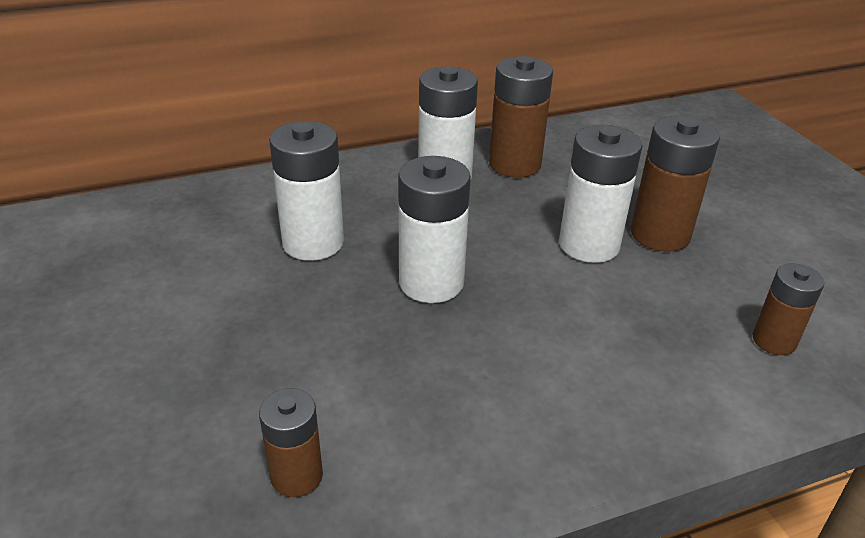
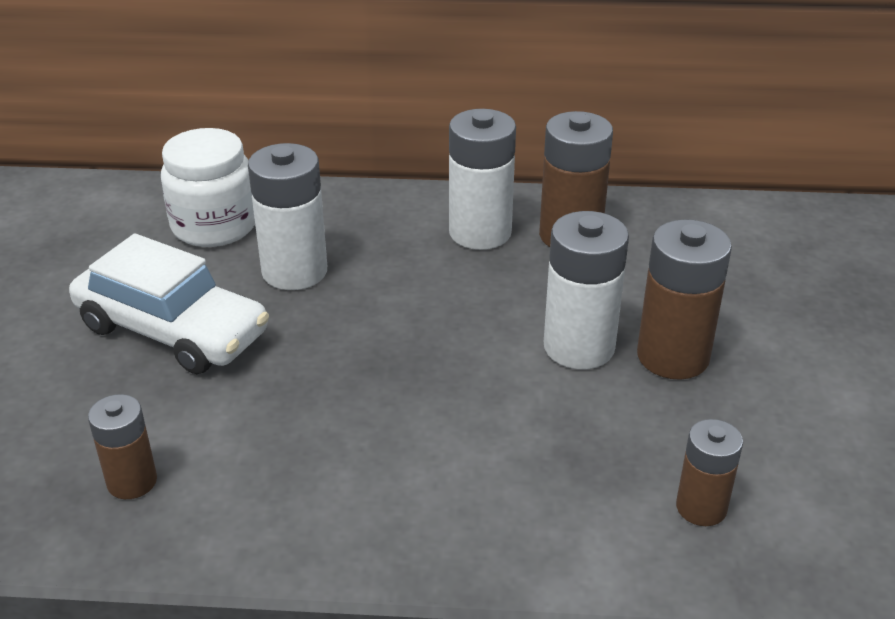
camera: 25 degrees right, 0 degrees up
(210, 222) = (214, 226): none -> white jar
(235, 322) = (172, 330): none -> white car
(431, 283) = (379, 342): white battery -> none

